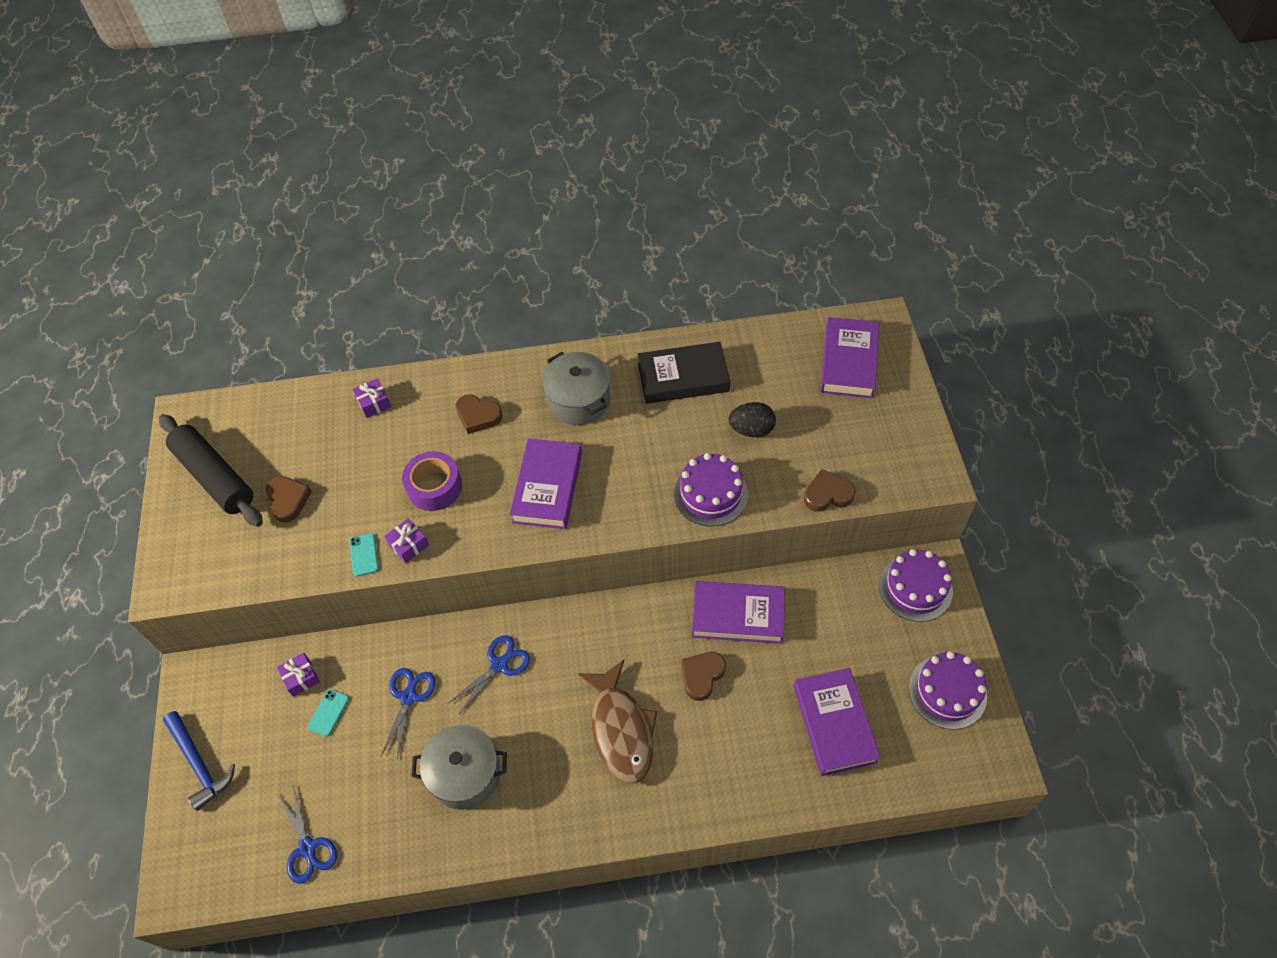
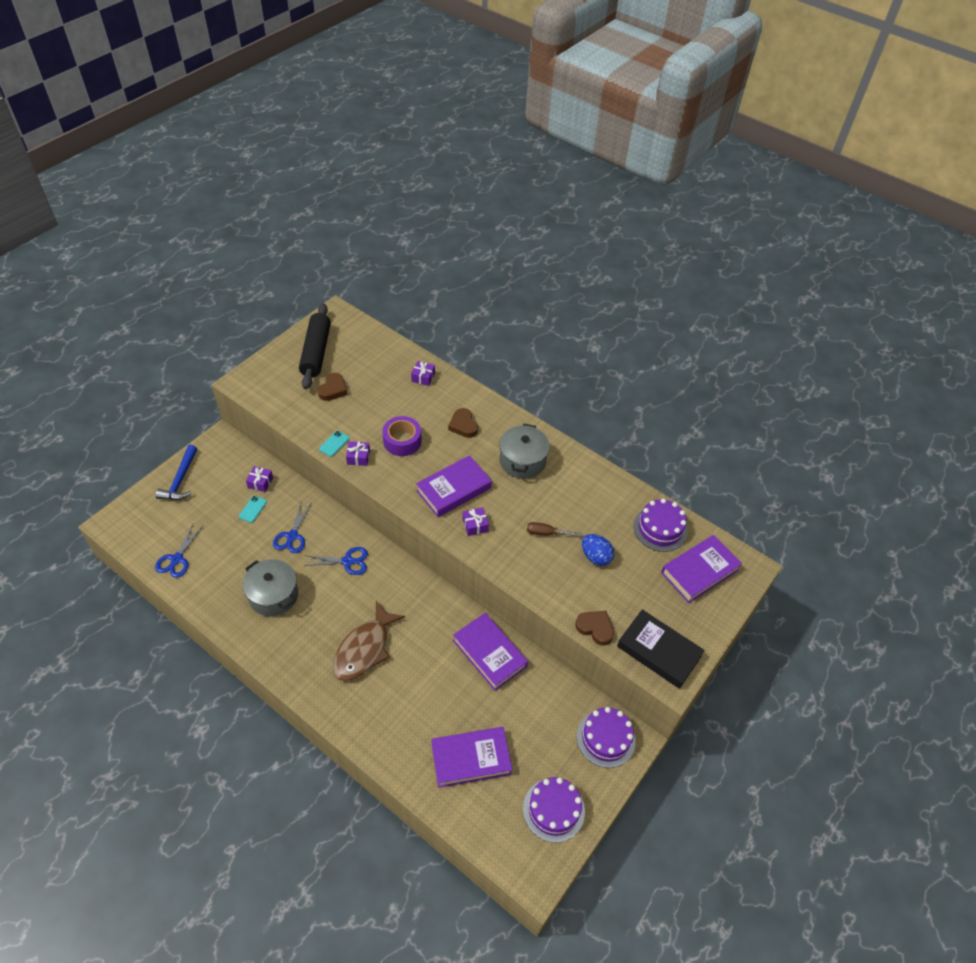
camera: 40 degrees right, 5 degrees down
(328, 712) = (253, 509): turquoise phone -> turquoise phone turned 45 degrees counterclockwise
(408, 697) = (292, 536): blue scissors -> blue scissors turned 135 degrees clockwise
(610, 502) = (475, 525): none -> purple gift
(683, 377) = (592, 497): black book -> black book (658, 651)
(684, 448) = (546, 533): none -> brown screwdriver
(702, 676) = (434, 664): brown heart -> none
(710, 494) = (531, 568): purple cake -> purple cake (660, 528)
(751, 430) = (595, 556): black egg -> blue egg
(834, 724) = (471, 759): purple book -> purple book turned 45 degrees clockwise

